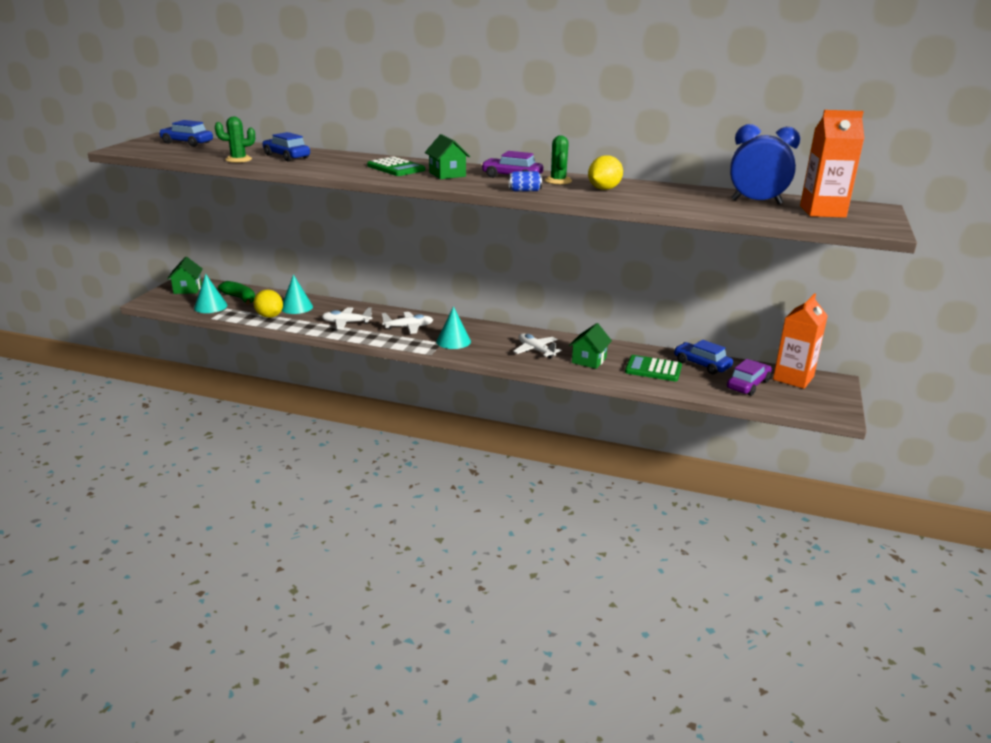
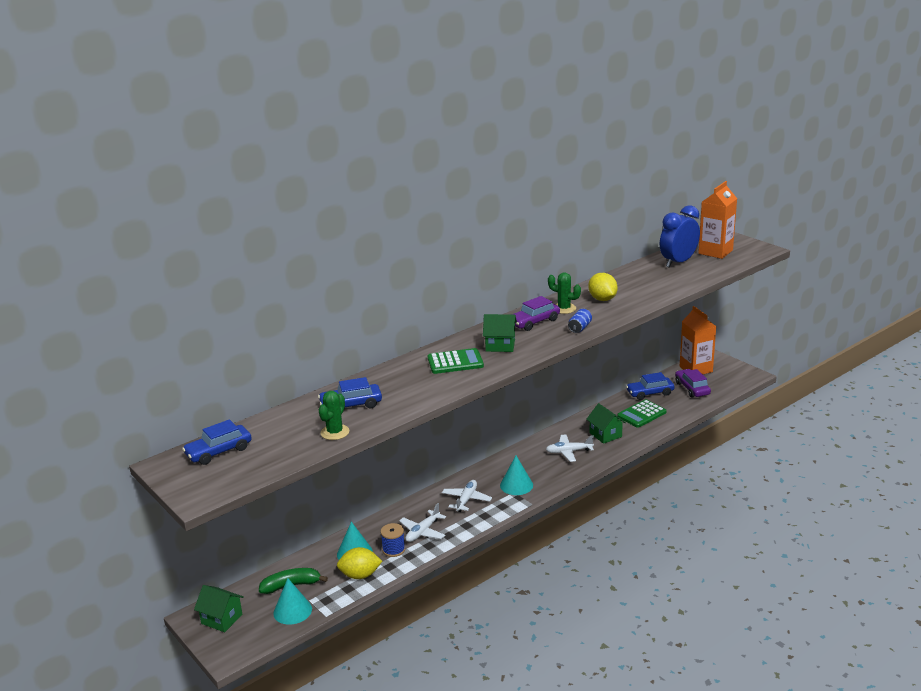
camera: 55 degrees left, 0 degrees up
(312, 319) = (393, 549): none -> blue spool

